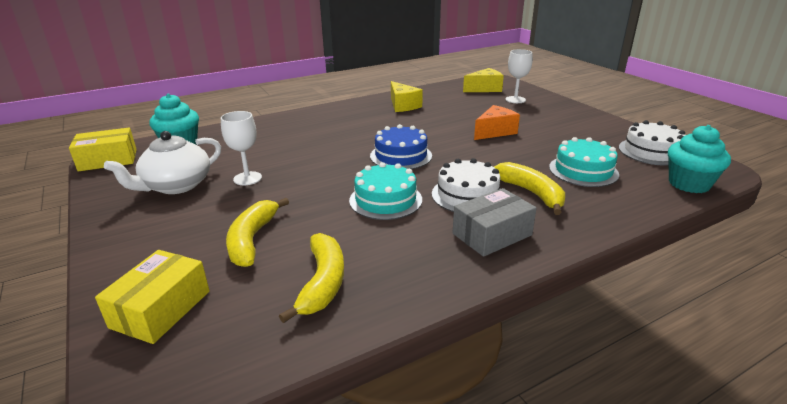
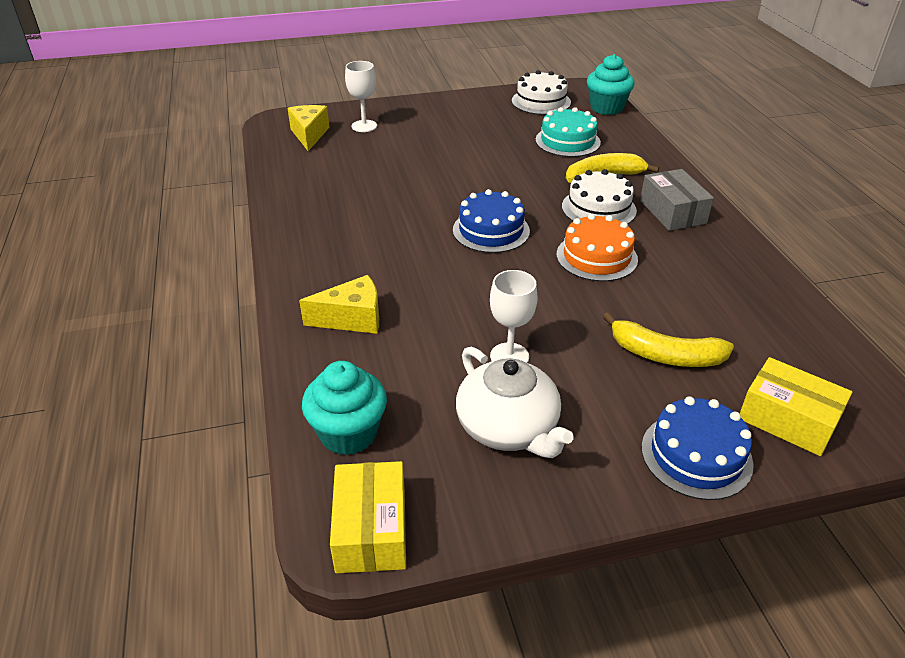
camera: 75 degrees left, 10 degrees up
(130, 258) = (696, 455): none -> blue cake
(322, 283) = (743, 313): yellow banana -> none
(385, 200) = (596, 257): turquoise cake -> orange cake
(403, 105) = (324, 202): yellow cheese -> yellow cheese (352, 318)
(495, 132) = (454, 160): orange cheese -> none

